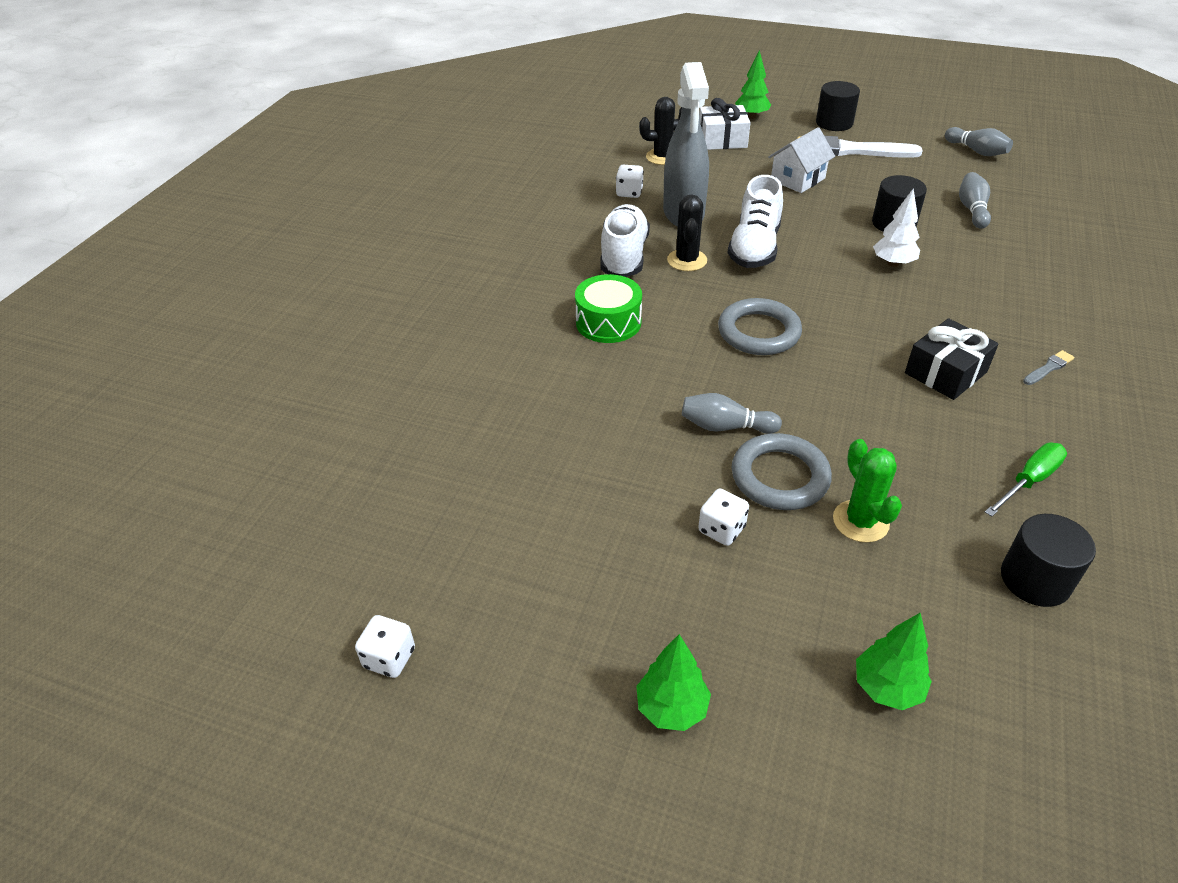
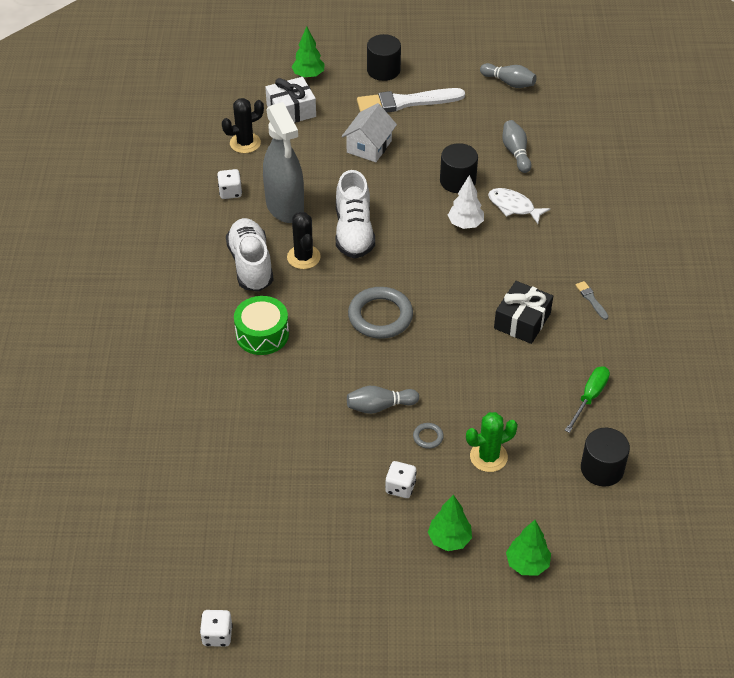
camera: 20 degrees left, 5 degrees up
(671, 708) = (405, 613): green tree -> green tree (449, 539)
(780, 477) = (428, 437): grey ring -> grey ring, size x0.44
(860, 521) = (488, 457): green cactus -> green cactus turned 75 degrees counterclockwise
(958, 257) = (513, 206): none -> white fish
(1048, 368) = (591, 299): grey brush -> grey brush turned 60 degrees counterclockwise

